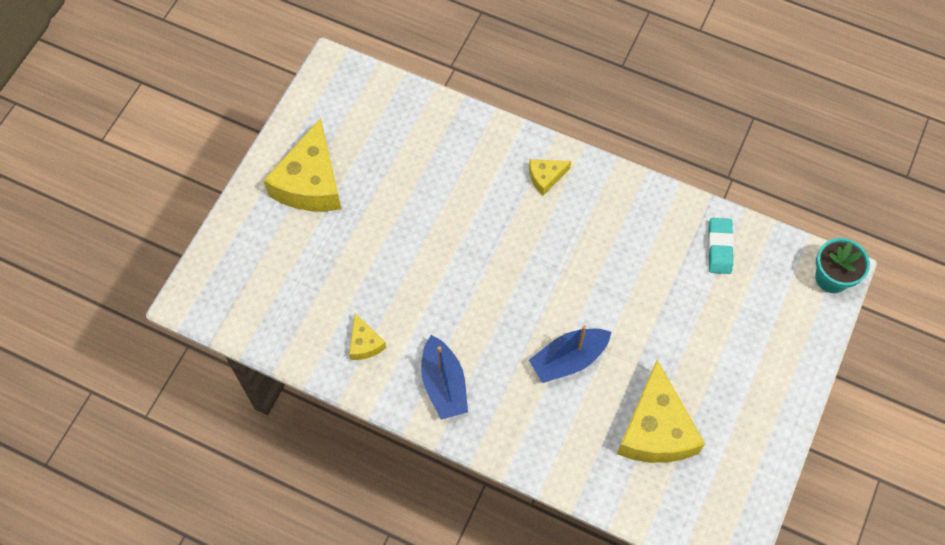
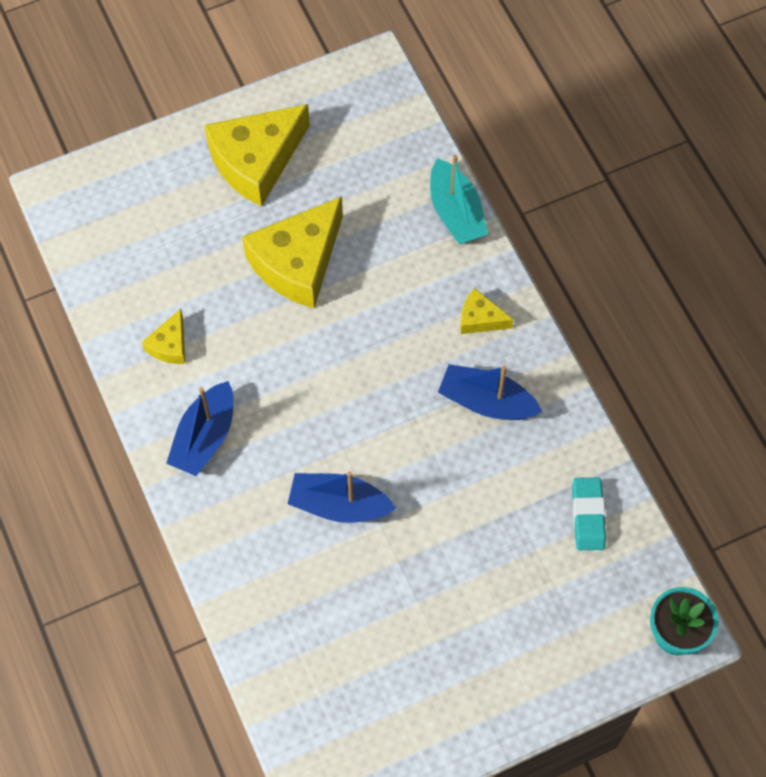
camera: 40 degrees right, 0 degrees up
(469, 122) = (456, 212): none -> turquoise boat
(597, 225) = (486, 402): none -> blue boat
(656, 429) = (359, 634): yellow cheese -> yellow cheese (298, 263)
(719, 248) = (588, 516): turquoise eraser -> turquoise eraser turned 45 degrees counterclockwise

